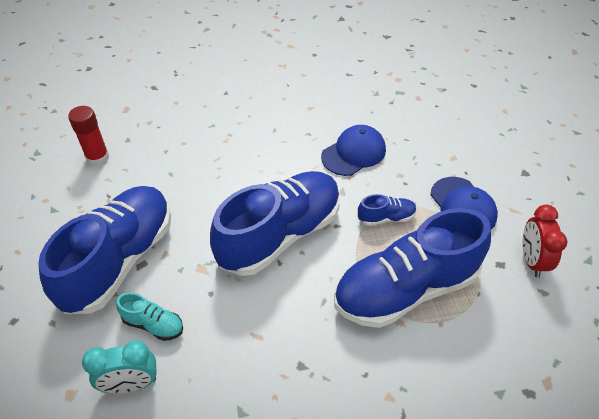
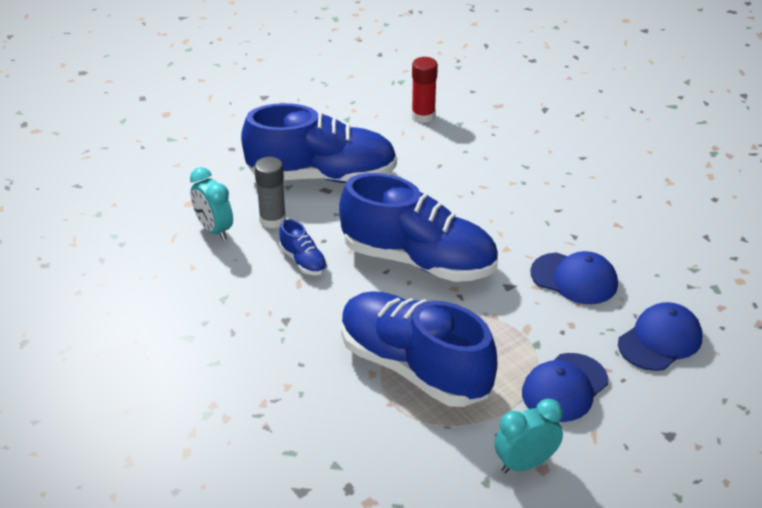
camera: 65 degrees right, 10 degrees down
(153, 324) = (272, 220): turquoise shoe -> grey glue stick
(386, 218) = (498, 329): blue shoe -> blue shoe (303, 261)
(436, 138) = (660, 340): none -> blue cap
(531, 260) = (525, 464): red clock -> turquoise clock

